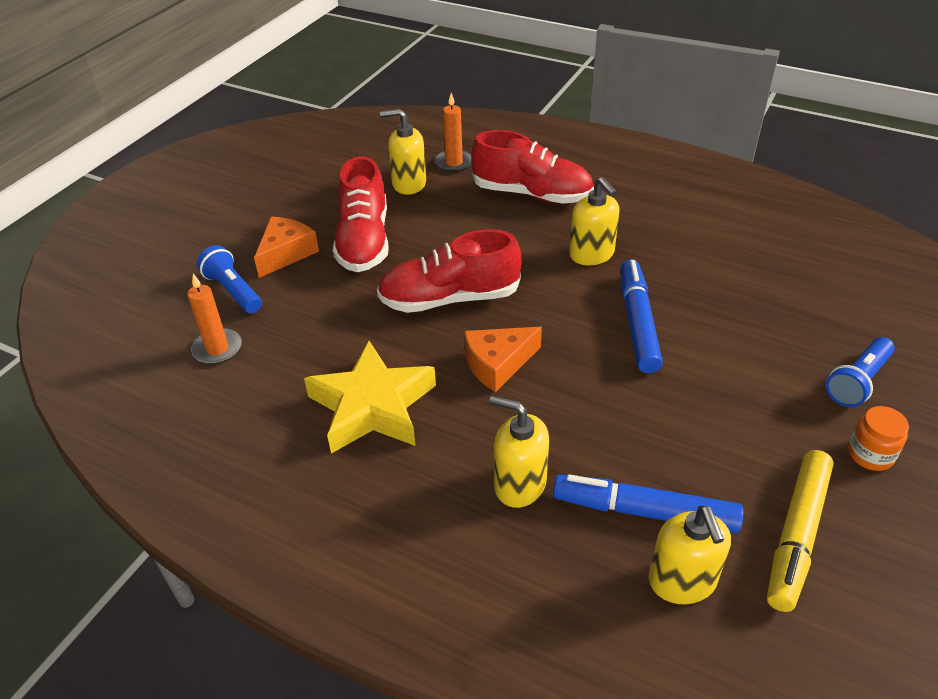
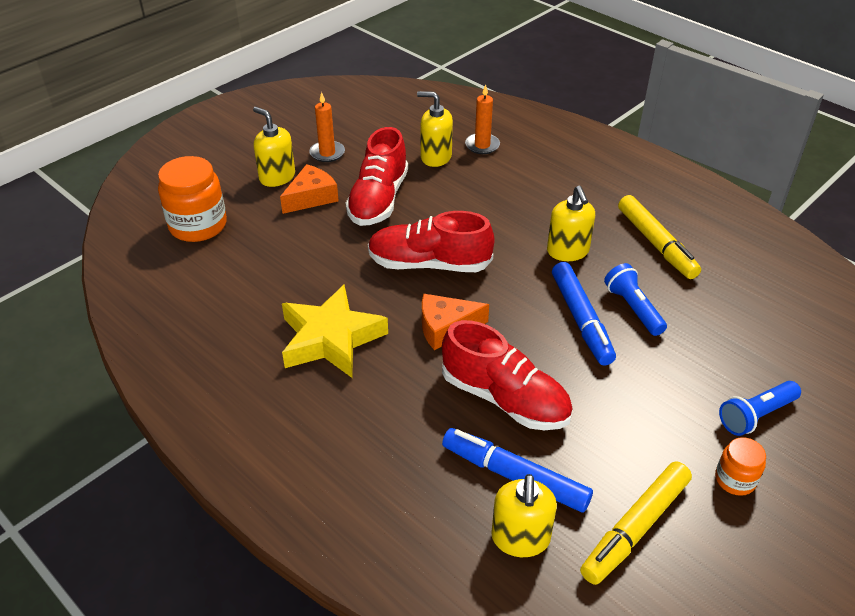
camera: 15 degrees right, 0 degrees up
(161, 311) = (198, 225): none -> orange jar
(217, 349) = (229, 265): orange candle -> orange candle (327, 153)
(233, 291) = (258, 220): blue flashlight -> blue flashlight (633, 308)
(519, 484) = (422, 429): yellow soap dispenser -> yellow soap dispenser (277, 177)
(532, 194) = (538, 187): red shoe -> red shoe (505, 398)
(637, 322) = (581, 319): blue marker -> blue marker turned 150 degrees clockwise
(677, 228) = (656, 244): none -> yellow marker

